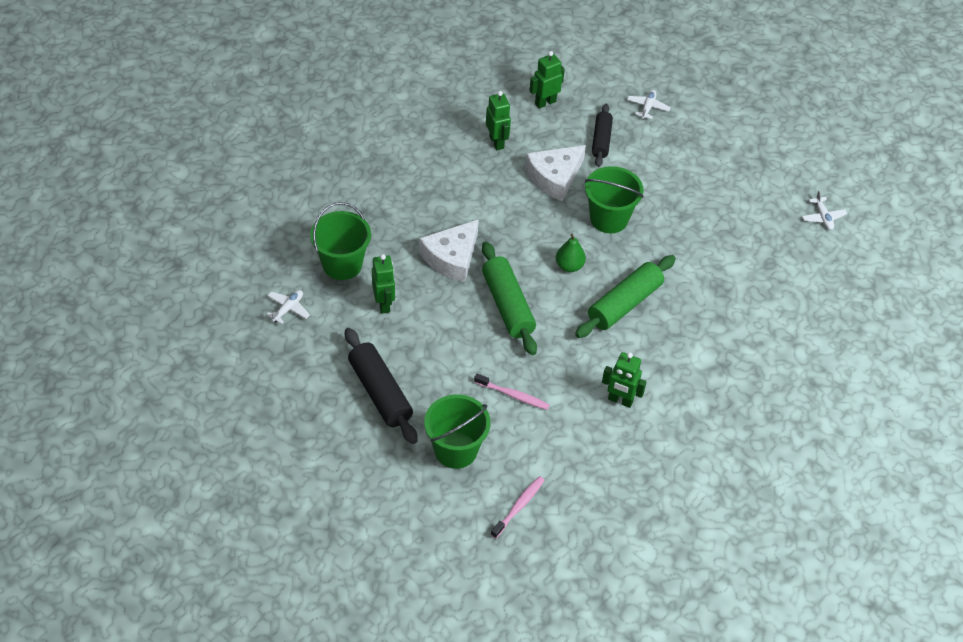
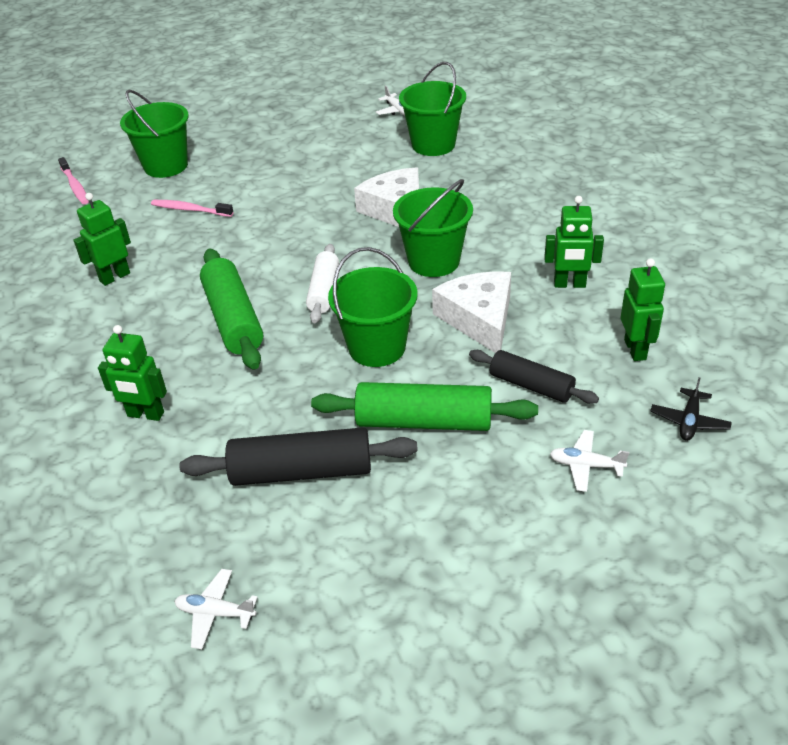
camera: 120 degrees right, 10 degrees down
(380, 392) = (264, 139): black rolling pin -> black rolling pin (301, 471)
(384, 304) = (365, 159): green robot -> green robot (145, 414)
(506, 217) = (434, 261): none -> green bucket
(507, 305) = (303, 232): green rolling pin -> green rolling pin (424, 421)
(513, 395) = (190, 210): pink toothbrush -> pink toothbrush turned 60 degrees clockwise
(569, 266) = (324, 291): green pear -> white rolling pin
(592, 74) = (689, 421): none -> black plane
(648, 107) = (585, 465): white plane -> white plane turned 150 degrees clockwise

